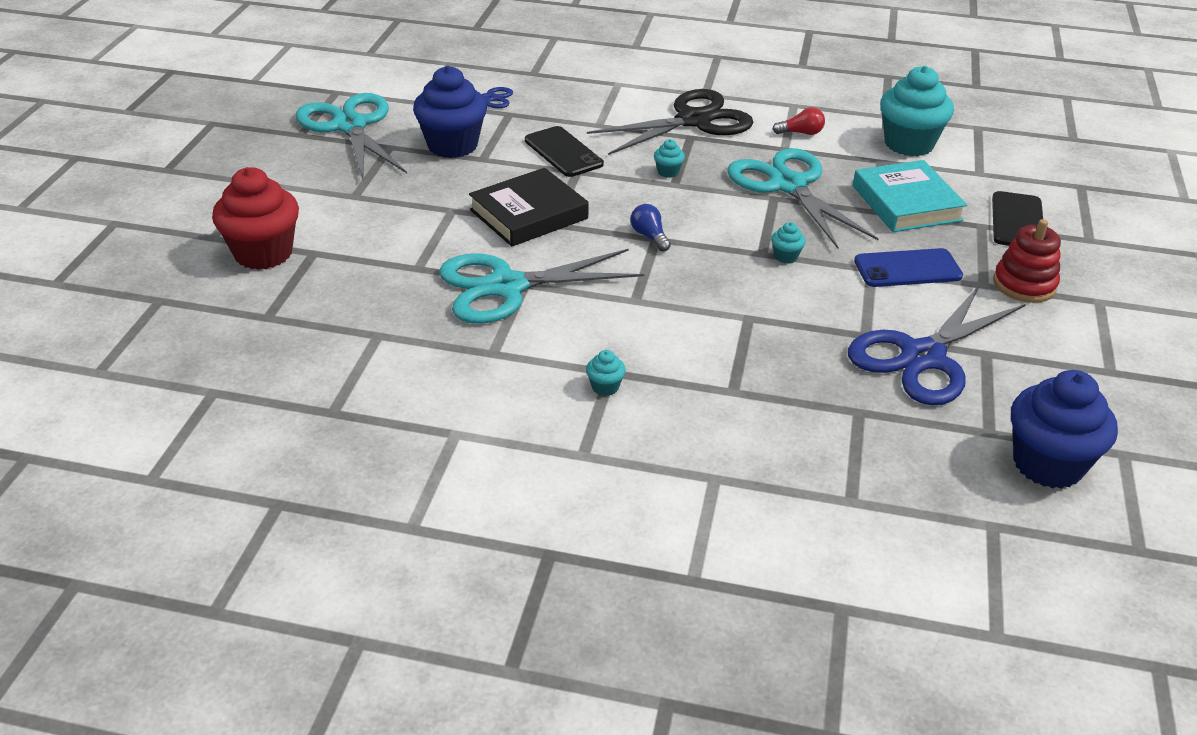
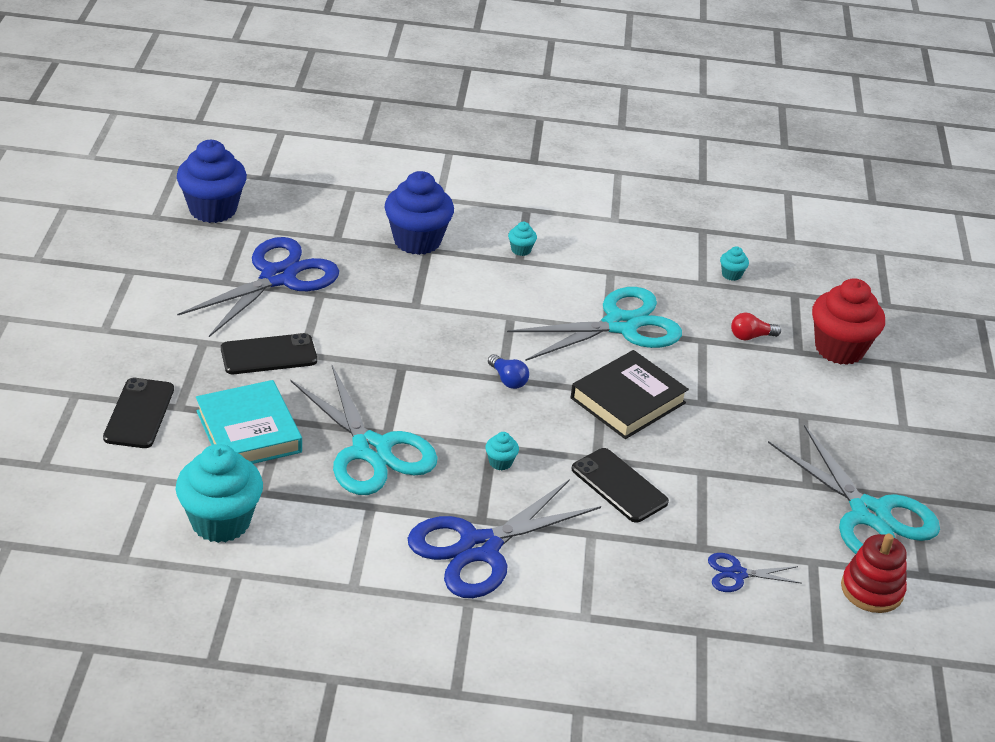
camera: 170 degrees right, 0 degrees up
(452, 145) = (742, 489): blue cupcake -> blue cupcake (417, 241)
(693, 121) = (479, 548): black scissors -> blue scissors
(786, 256) = (380, 363): turquoise cupcake -> turquoise cupcake (731, 275)
(801, 133) = (349, 533): red light bulb -> red light bulb (751, 336)
(907, 269) = (269, 355): blue phone -> black phone
(1024, 284) = (165, 343): red stacking toy -> red stacking toy (872, 590)

